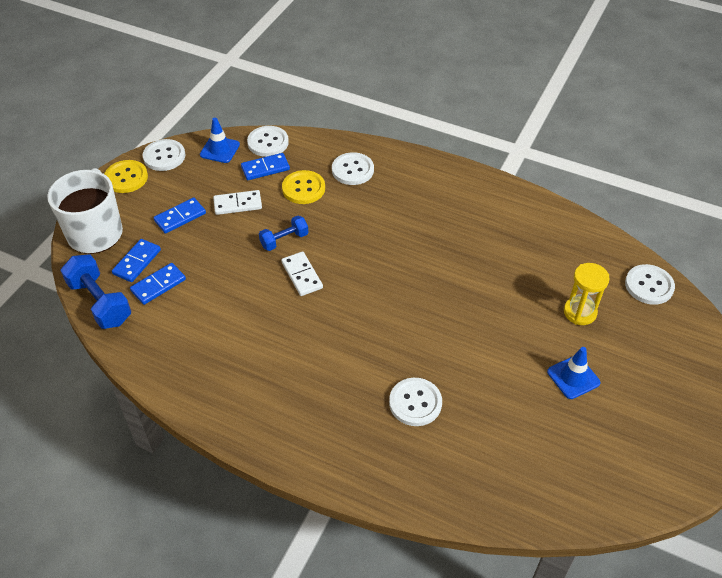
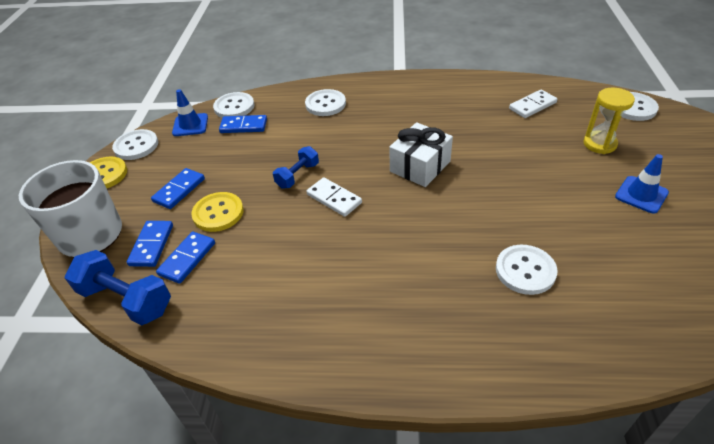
camera: 20 degrees left, 5 degrees down
(237, 204) = (233, 161): white domino -> white domino (532, 106)
(265, 168) = (243, 126): blue domino -> blue domino turned 45 degrees clockwise
(303, 188) = (290, 130): yellow button -> yellow button (218, 213)
(395, 271) = (420, 166): none -> white gift

